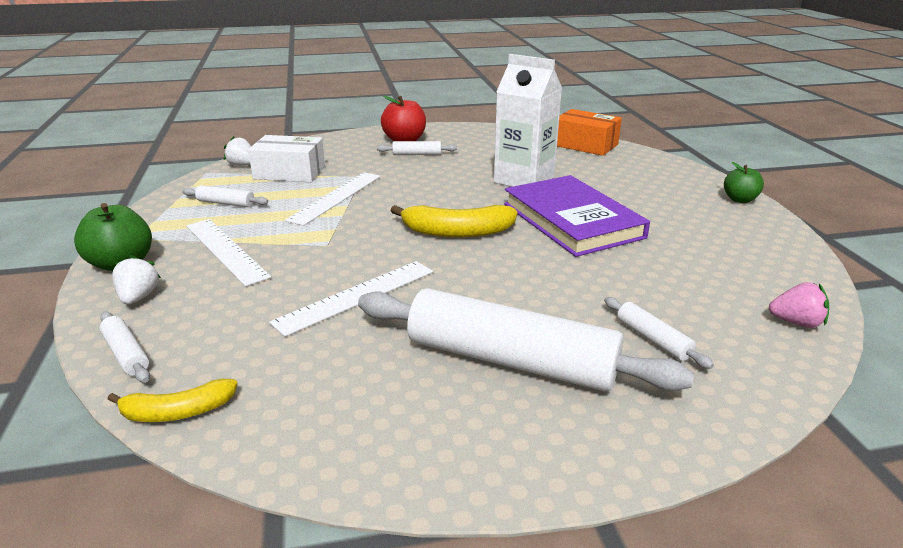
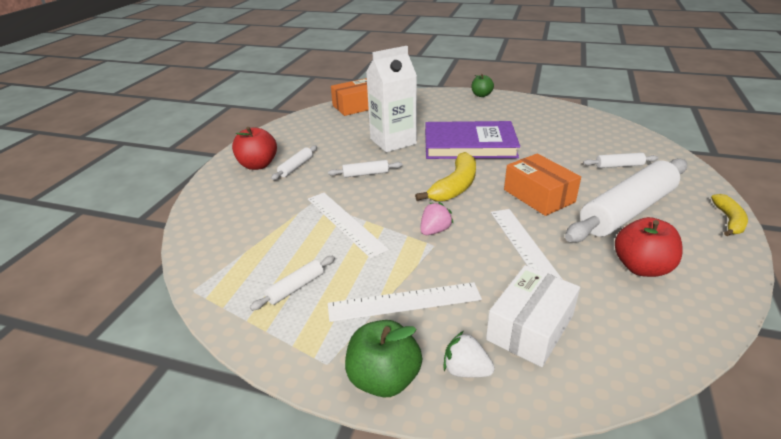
camera: 60 degrees left, 5 degrees up
(126, 354) = (566, 385): white rolling pin -> white rolling pin (365, 174)
(177, 412) = (658, 360): yellow banana -> yellow banana (729, 220)
(242, 165) = (204, 262): white strawberry -> none
(289, 172) = (260, 237): white box -> white box (530, 327)
(366, 385) = (641, 267): none -> red apple
(486, 286) = (539, 196): none -> orange box
(796, 322) = (615, 129): pink strawberry -> pink strawberry (434, 231)

